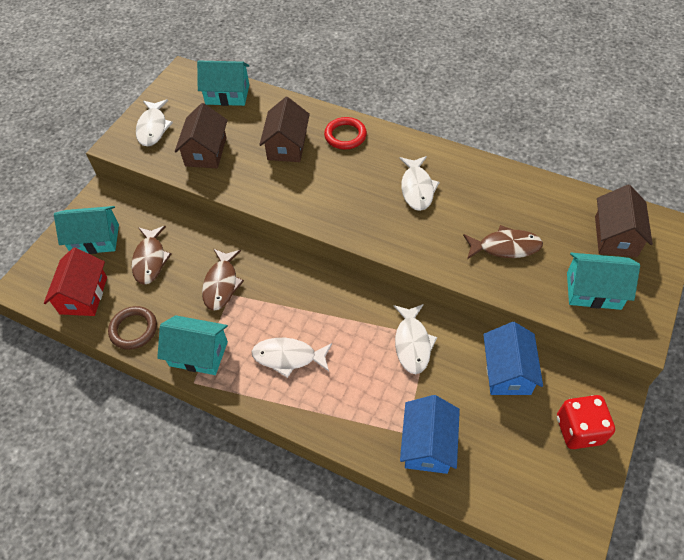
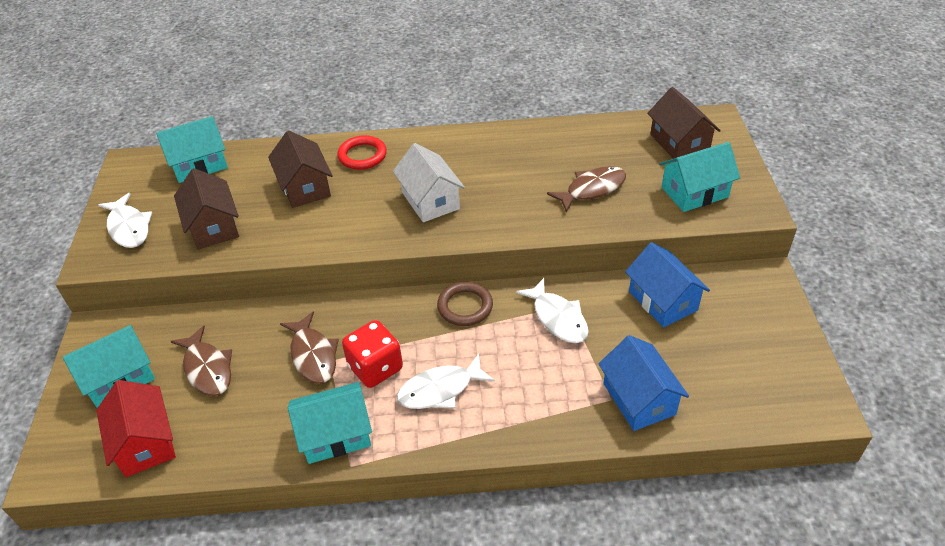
camera: 30 degrees left, 10 degrees down
(133, 329) = (237, 448): brown ring -> brown ring (465, 306)
(370, 198) = (430, 200): none -> white house
(417, 188) = (471, 173): white fish -> none
(579, 430) = (760, 319): red dice -> red dice (375, 368)

